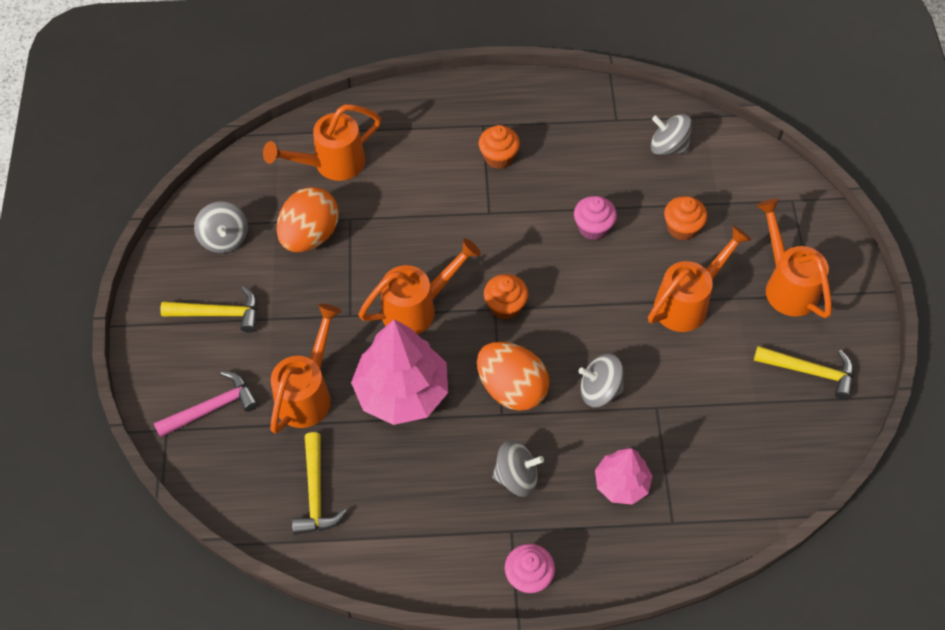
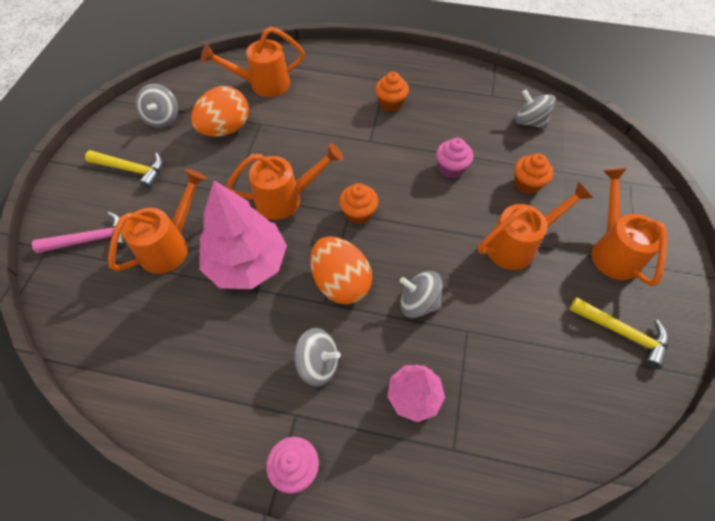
camera: 15 degrees right, 0 degrees up
(316, 493) = (138, 332): yellow hammer -> none

